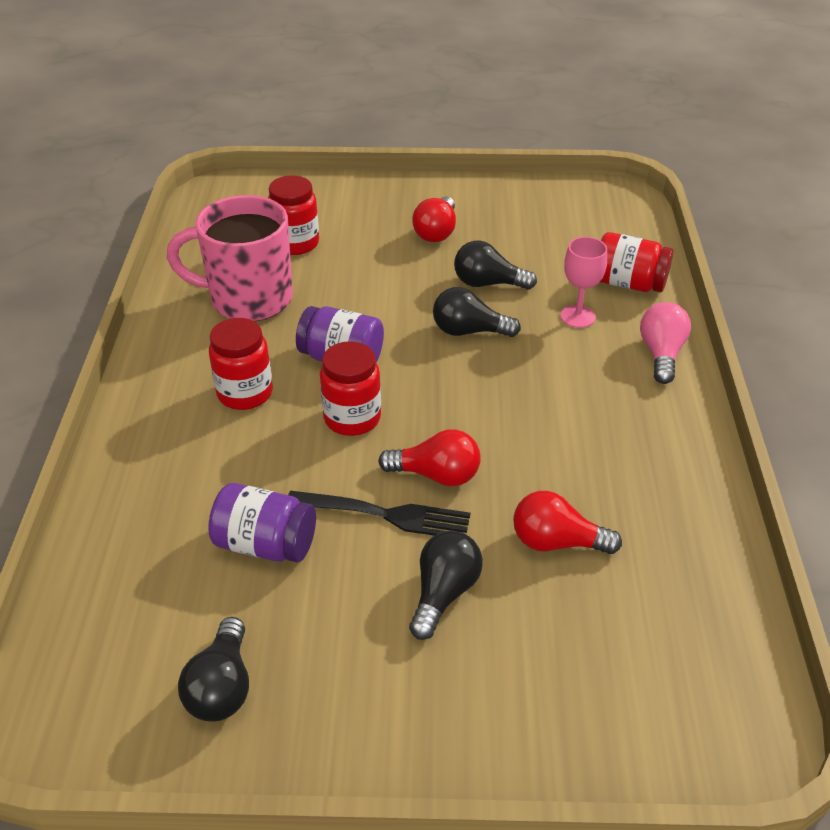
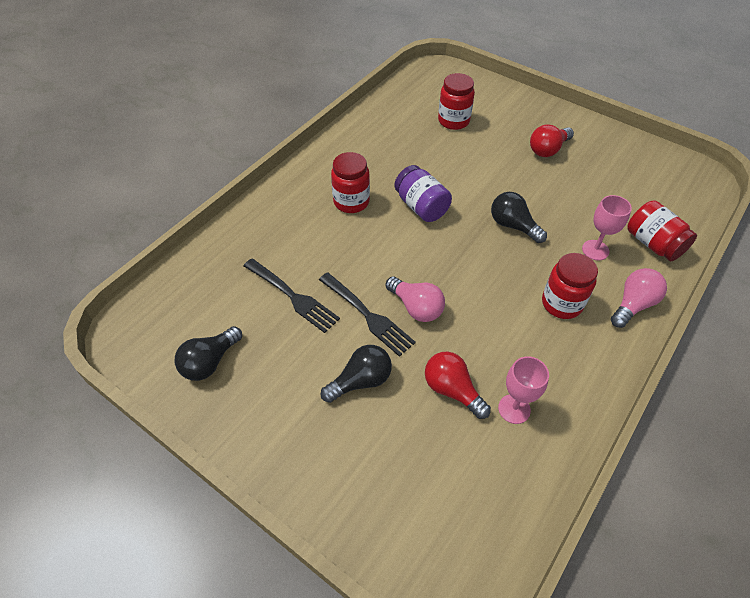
camera: 35 degrees right, 10 degrees up
(248, 299) = (398, 145): pink mug -> none
(265, 544) = (292, 296): purple jar -> black fork
(352, 418) = (397, 247): red jar -> red jar (561, 303)
(436, 475) = (416, 307): red light bulb -> pink light bulb
(488, 283) = (552, 199): black light bulb -> none
(637, 523) = (514, 409): none -> pink goblet

